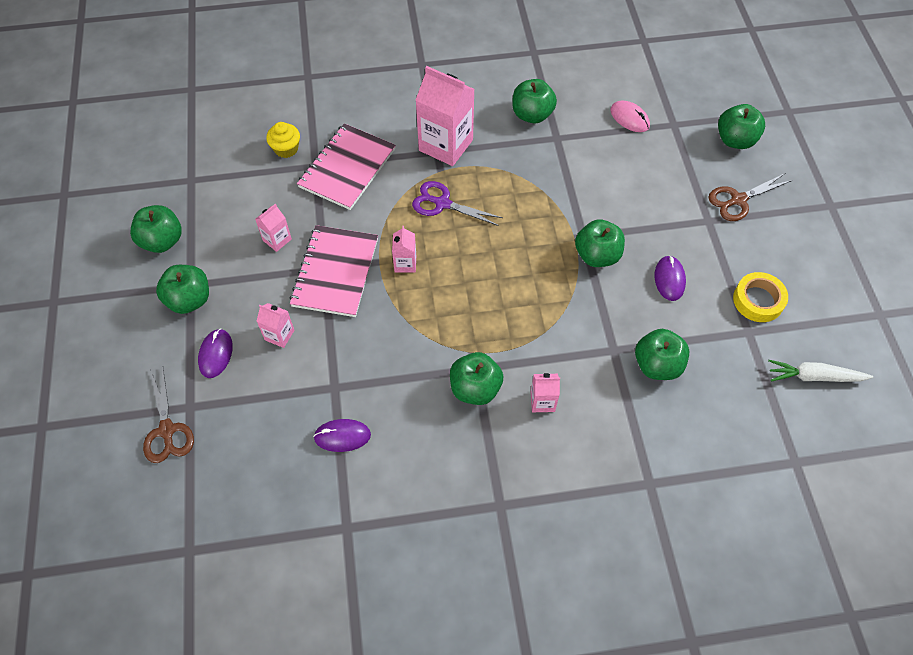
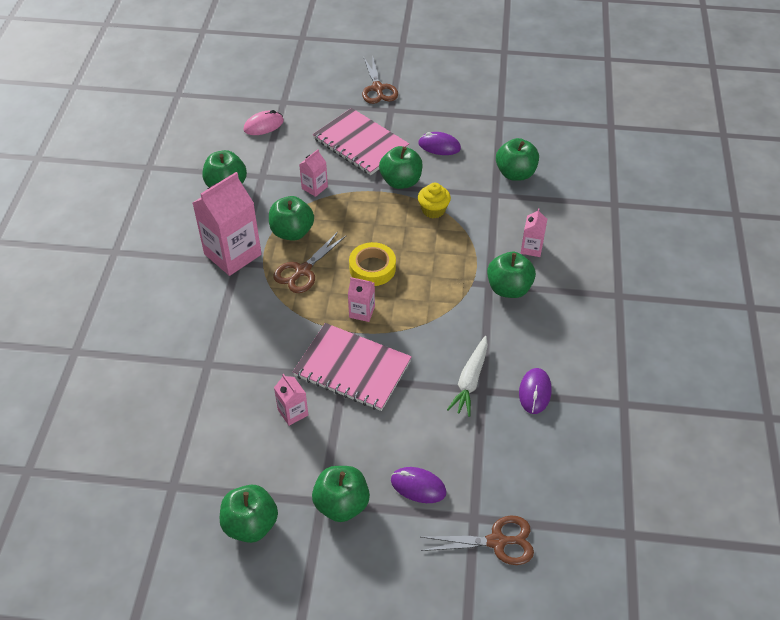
camera: 75 degrees left, 10 degrees down
(279, 335) = (411, 426): pink carton -> pink carton (314, 187)
(286, 149) = (172, 387): yellow cupcake -> yellow cupcake (433, 210)
(347, 168) = (225, 337): pink notebook -> pink notebook (360, 143)
(442, 203) = (303, 271): purple scissors -> brown scissors
(735, 140) = (317, 73): green apple -> green apple (292, 232)
(758, 300) = (474, 105): yellow tape -> yellow tape (372, 268)
(814, 376) = (546, 97): white carrot -> white carrot (470, 380)

